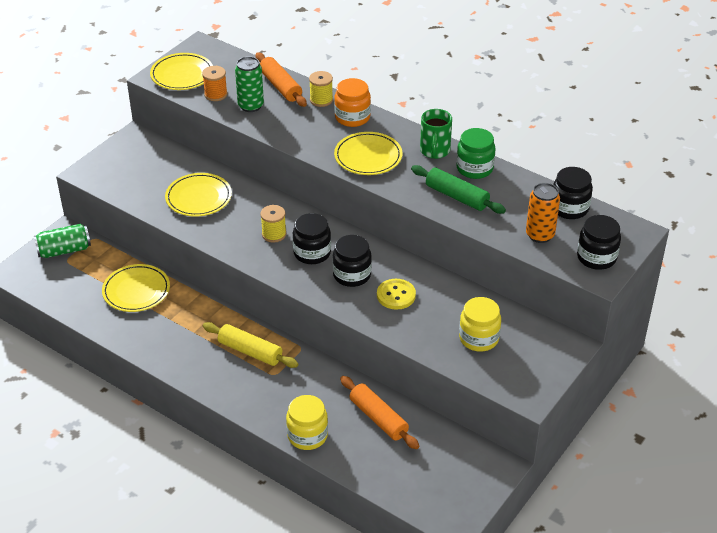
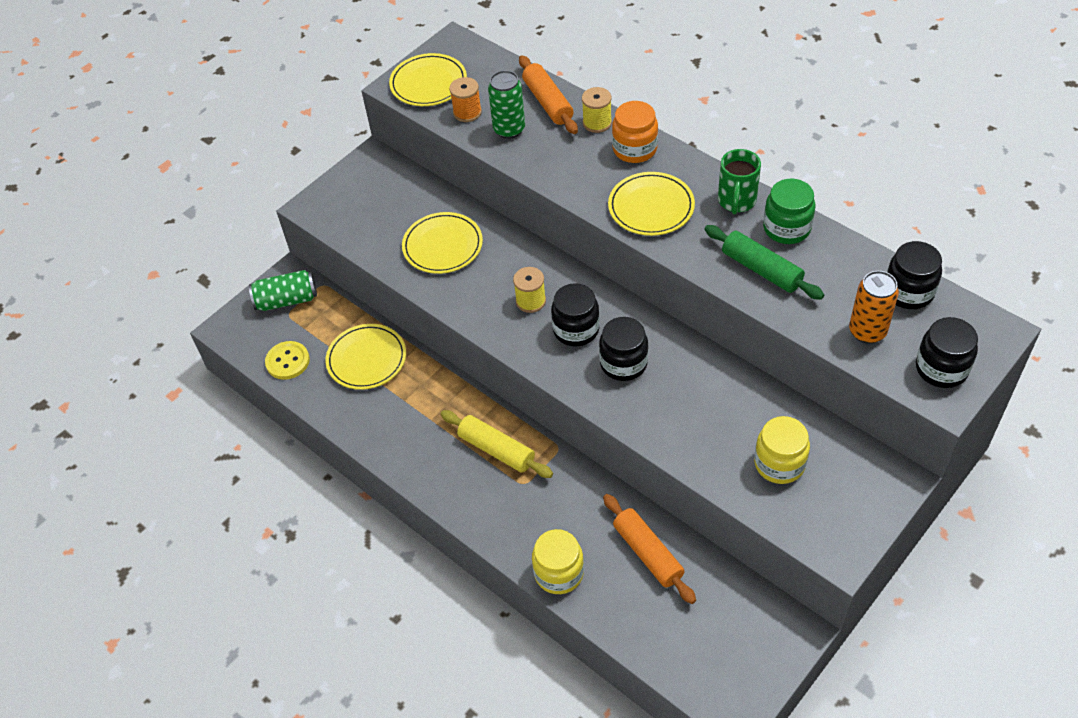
camera: 10 degrees right, 10 degrees up
(396, 295) = (677, 395): yellow button -> yellow button (287, 361)

